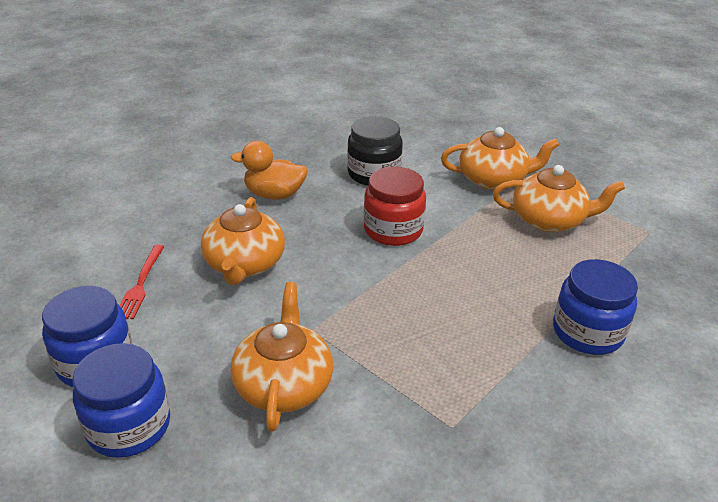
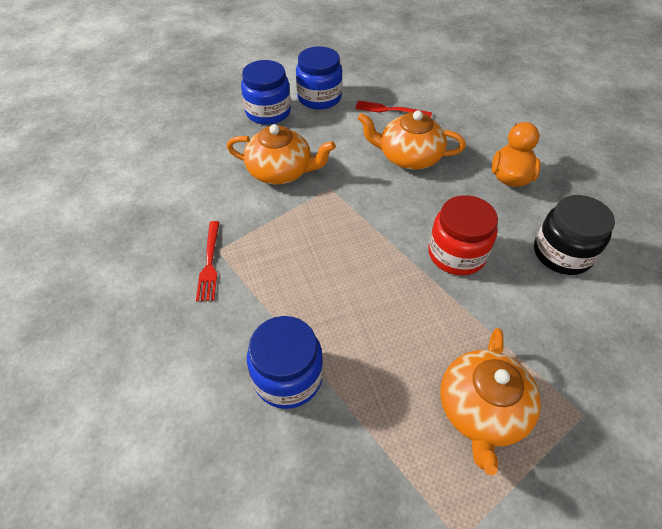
camera: 100 degrees right, 15 degrees up
(477, 430) = (209, 263): none -> red fork
(493, 180) = (571, 372): orange teapot -> none

